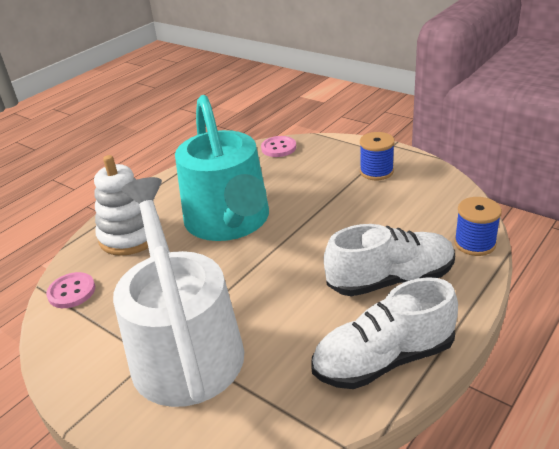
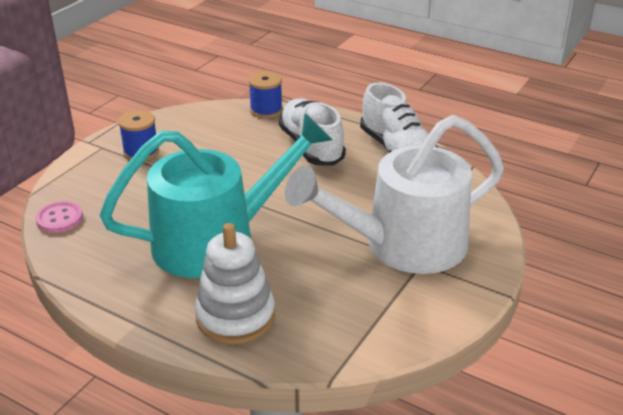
camera: 100 degrees left, 0 degrees up
(71, 292) = (339, 343): pink button -> none

